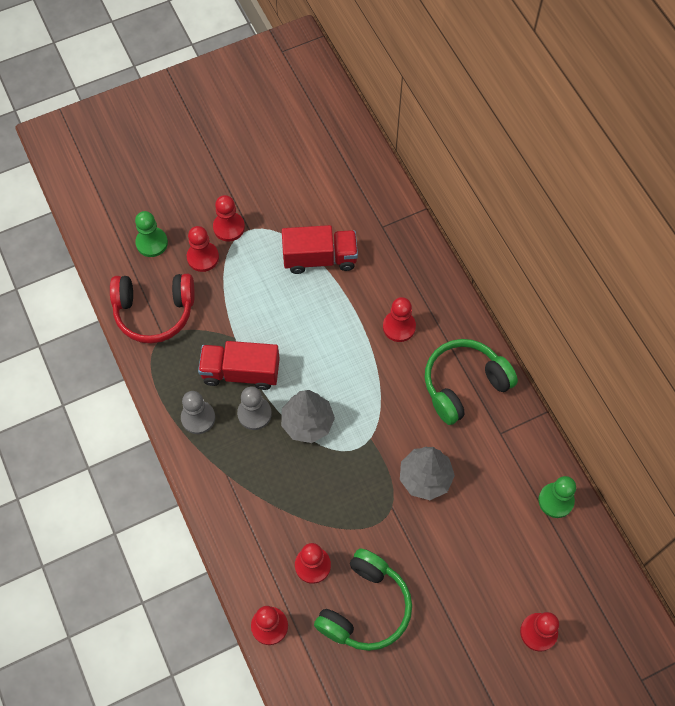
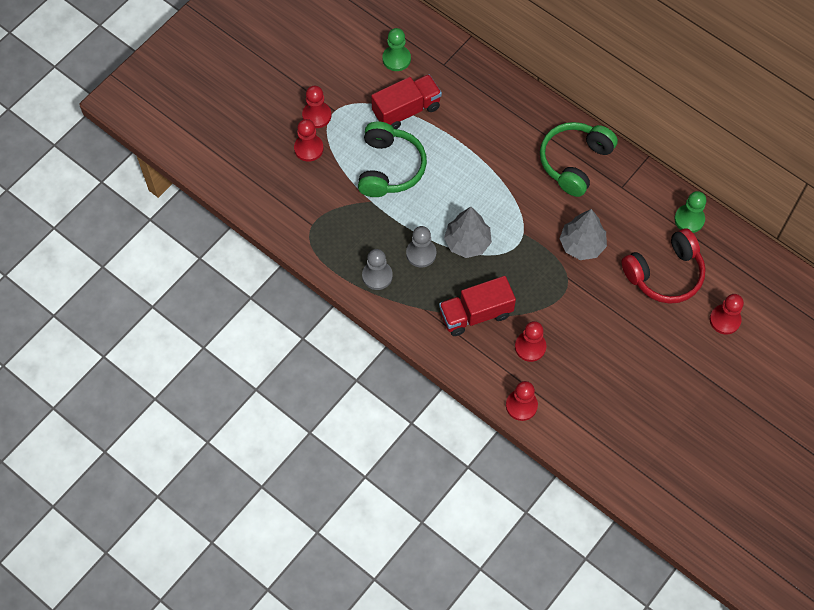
camera: 25 degrees left, 0 degrees up
(152, 243) = (258, 154): green pawn -> green pawn (396, 59)
(154, 312) = (293, 208): red headphones -> red headphones (665, 274)
(241, 372) = (392, 226): red truck -> red truck (476, 314)
(365, 607) = (587, 359): green headphones -> green headphones (389, 167)
(399, 327) = (500, 138): red pawn -> none

